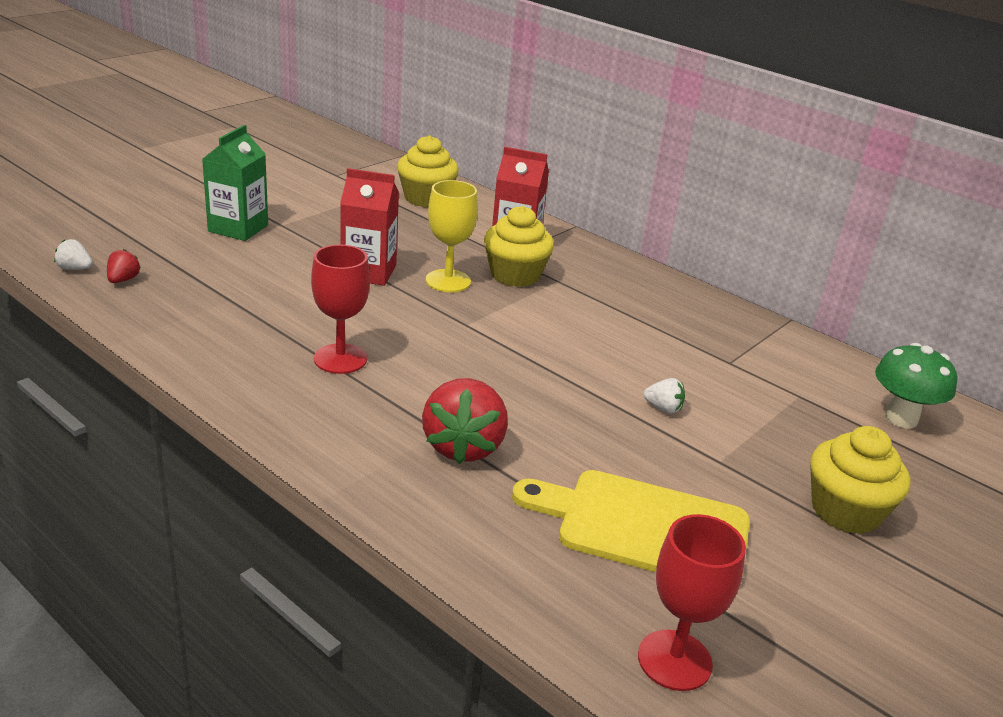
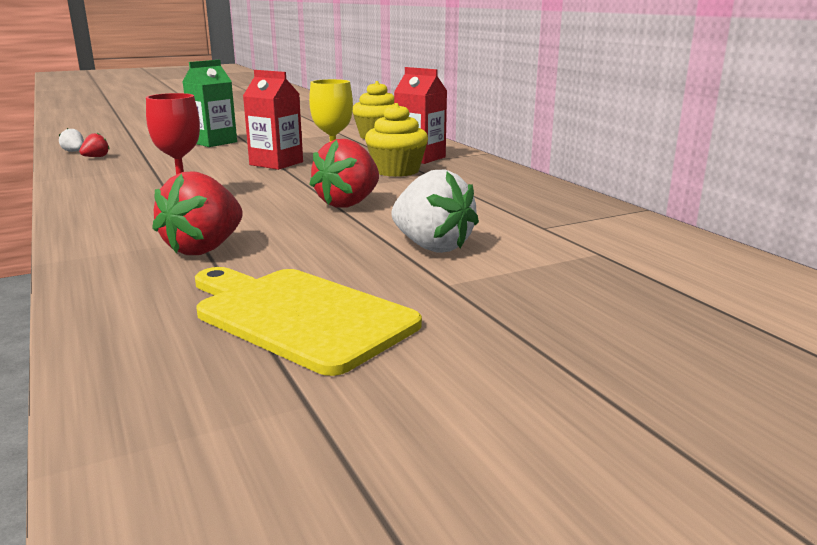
camera: 25 degrees right, 10 degrees down
(524, 346) = (348, 203): none -> red strawberry
(663, 408) = (432, 246): white strawberry -> white strawberry, size x2.16
(674, 660) = (179, 419): red goblet -> none
(845, 511) = (557, 336): yellow cupcake -> none
(901, 418) = (713, 279): green mushroom -> none

